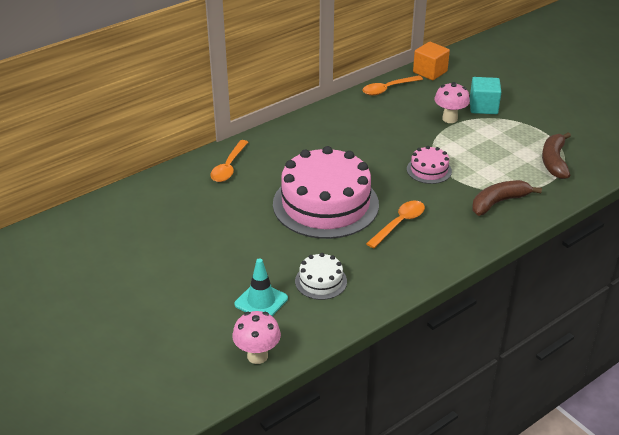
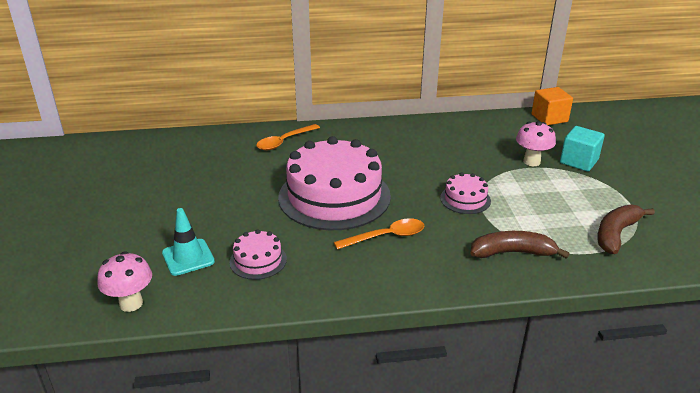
camera: 30 degrees right, 5 degrees down
(321, 281) = (258, 260): white cake -> pink cake
(388, 89) = (492, 121): orange spoon -> none

